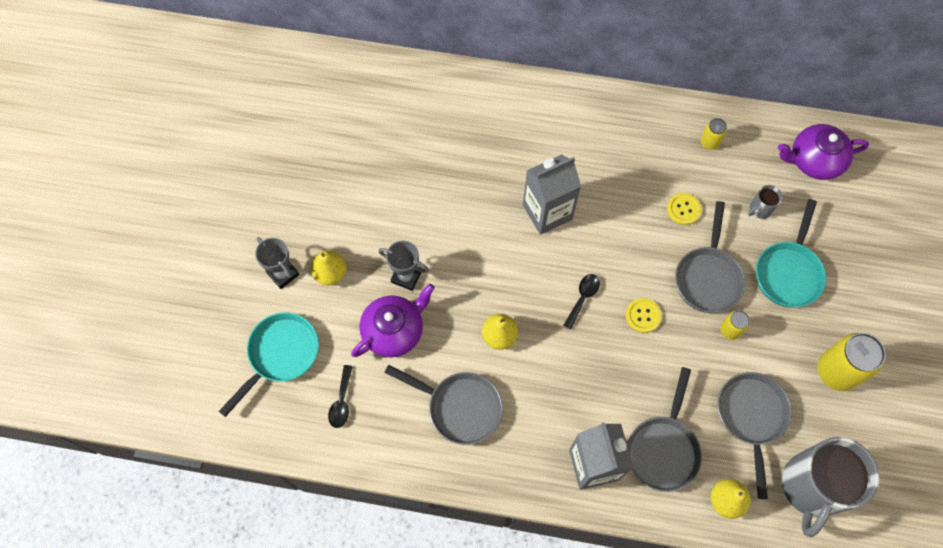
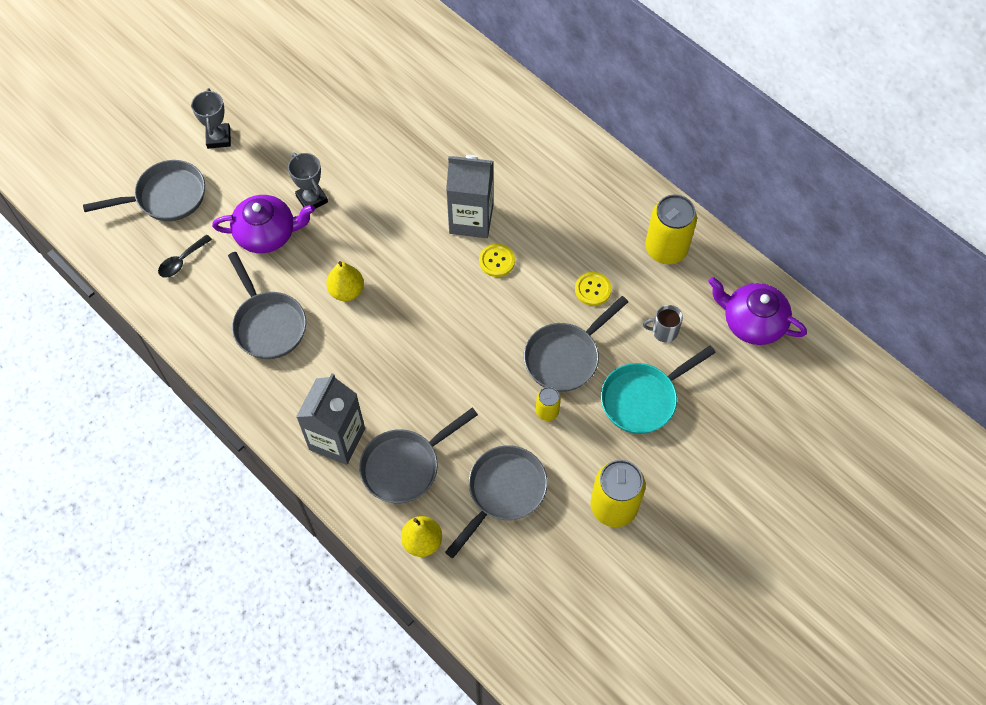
camera: 35 degrees right, 5 degrees down
(280, 355) = (166, 197): turquoise pan -> grey pan
(330, 273) = (255, 160): yellow pear -> none
(583, 298) = (441, 305): black spoon -> none
(643, 316) = (480, 351): yellow button -> yellow button (497, 261)
(709, 142) = (666, 249): yellow can -> yellow can, size x1.97
(812, 487) = (507, 582): grey mug -> none

